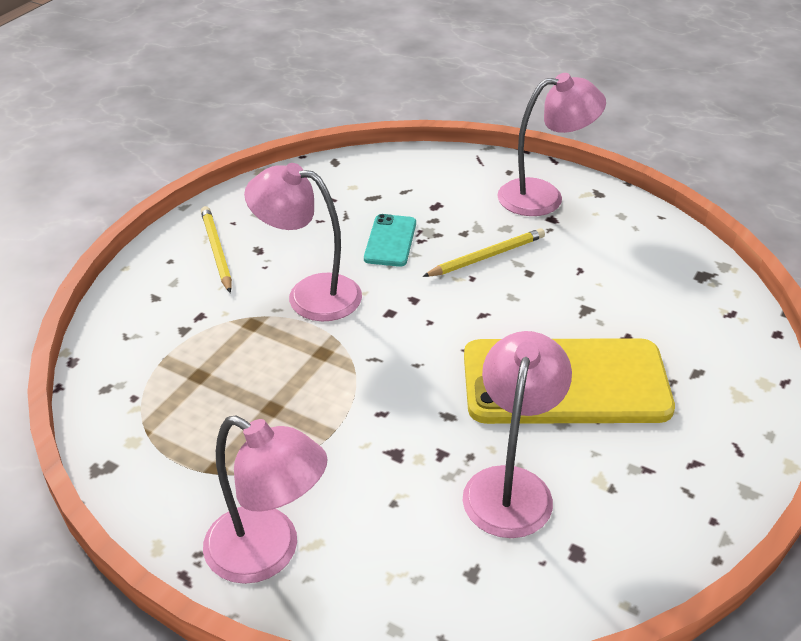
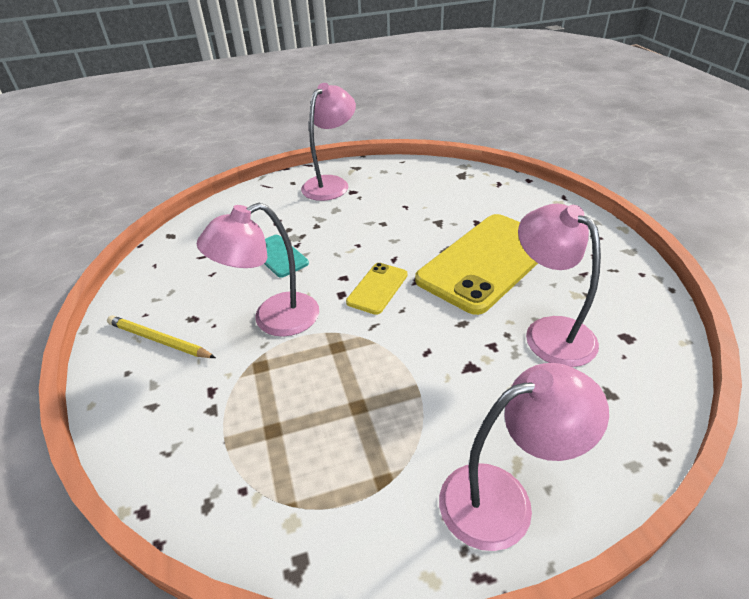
camera: 45 degrees left, 0 degrees up
(426, 330) = (377, 288): none -> yellow phone
(486, 257) = (348, 229): yellow pencil -> none

